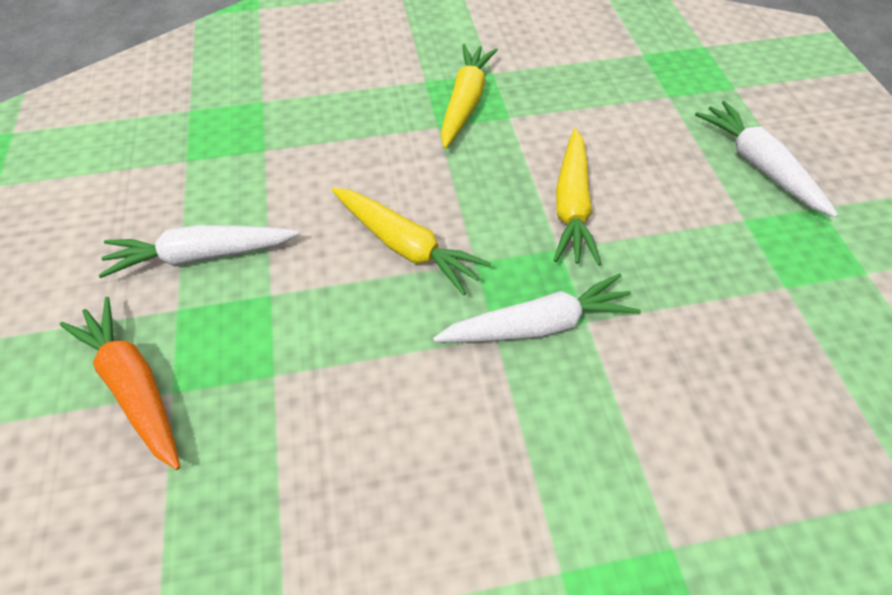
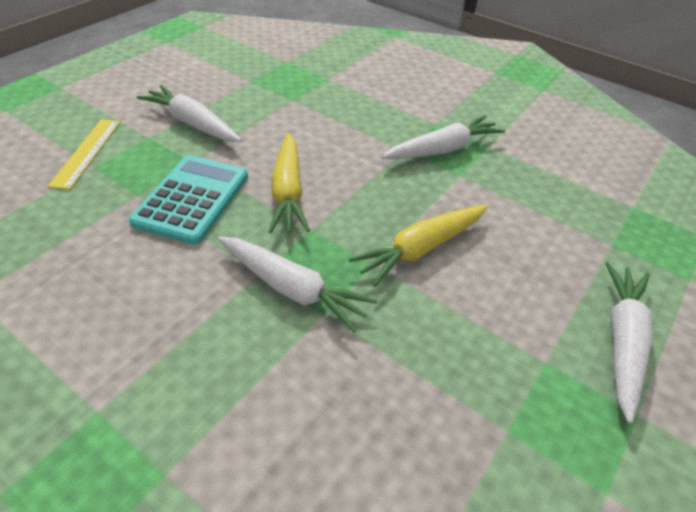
camera: 45 degrees right, 10 degrees down
(135, 386) = (87, 152): orange carrot -> yellow ruler
(334, 330) = (192, 199): none -> turquoise calculator
(465, 102) = (443, 149): yellow carrot -> white carrot

